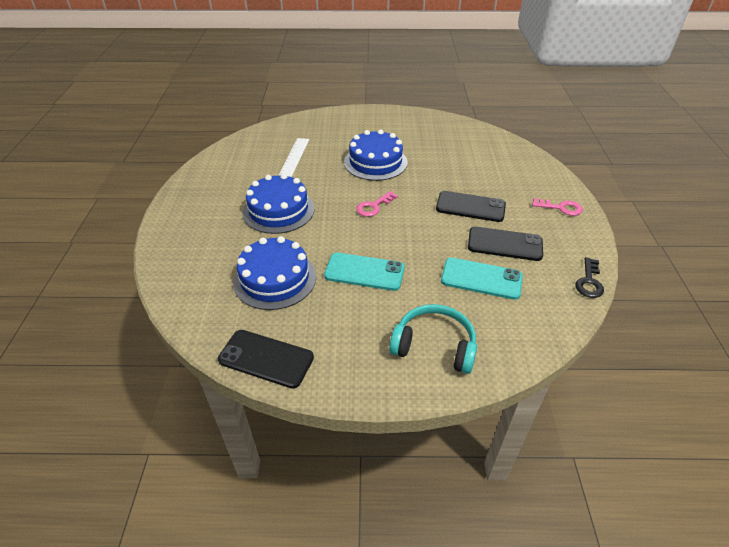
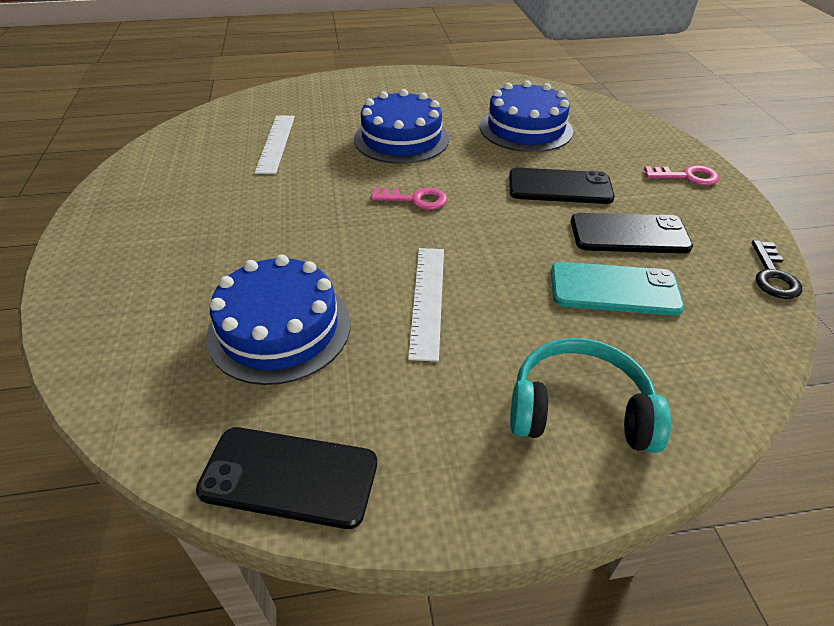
camera: 10 degrees left, 0 degrees up
(278, 210) = (266, 219): blue cake -> blue cake (525, 128)
(364, 272) = (428, 300): turquoise phone -> white ruler
(374, 206) = (416, 200): pink key -> pink key turned 120 degrees counterclockwise

